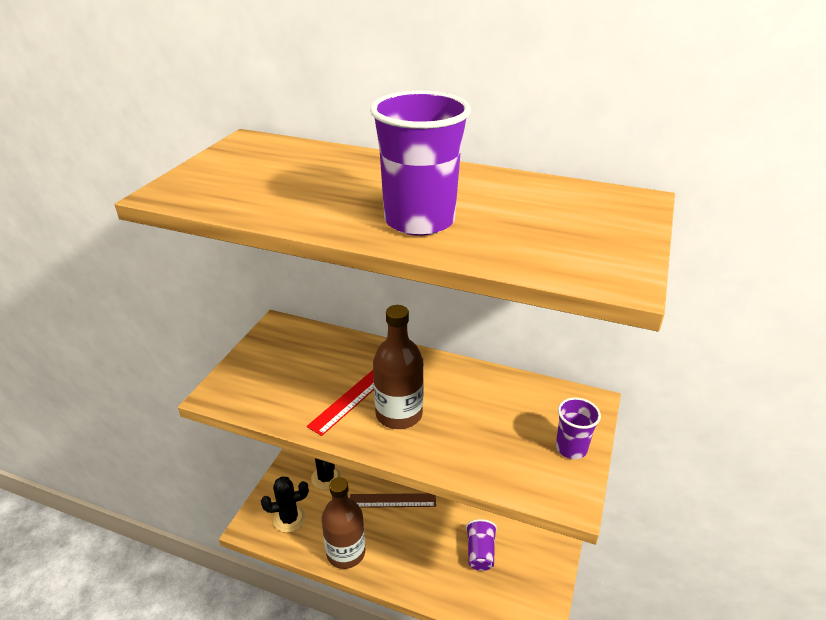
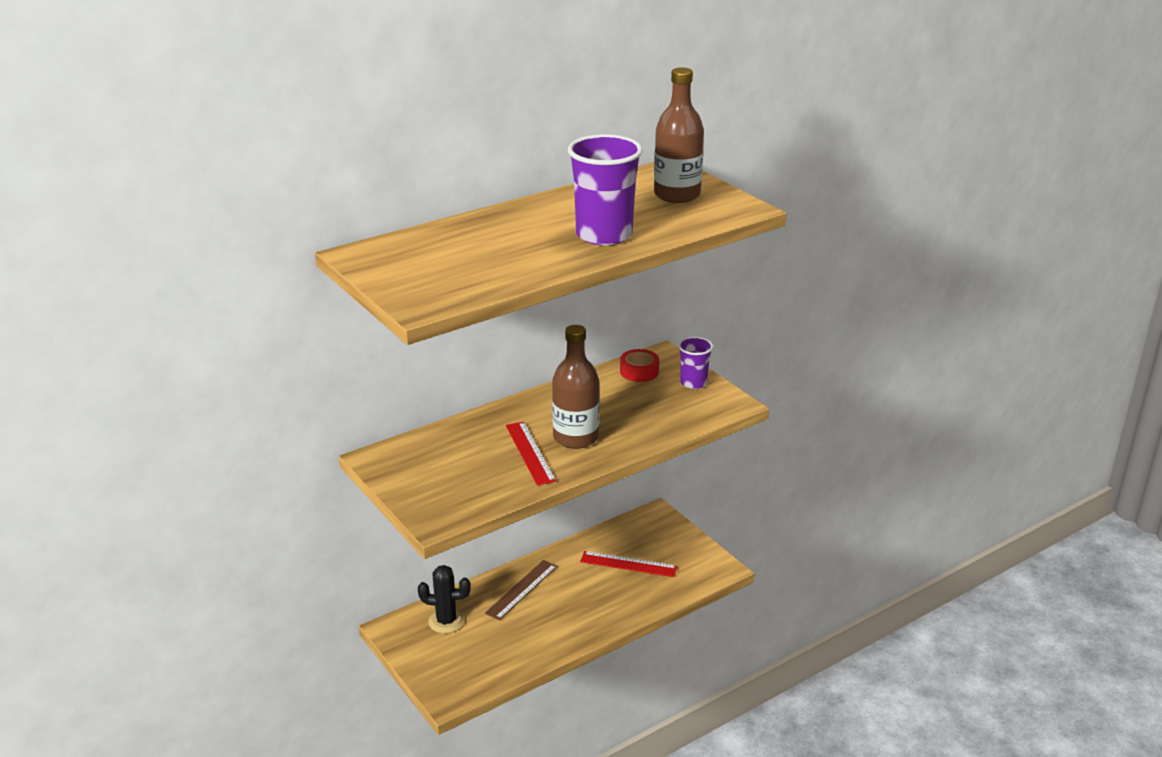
camera: 55 degrees left, 5 degrees down
(289, 519) = (468, 665): black cactus -> none
(346, 552) = (546, 642): brown bottle -> brown bottle (677, 195)
(480, 553) = (628, 564): purple cup -> red ruler
(545, 401) = (639, 371): none -> red tape

